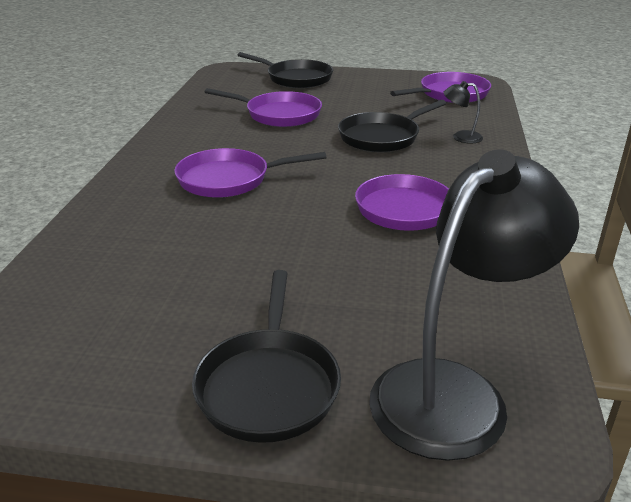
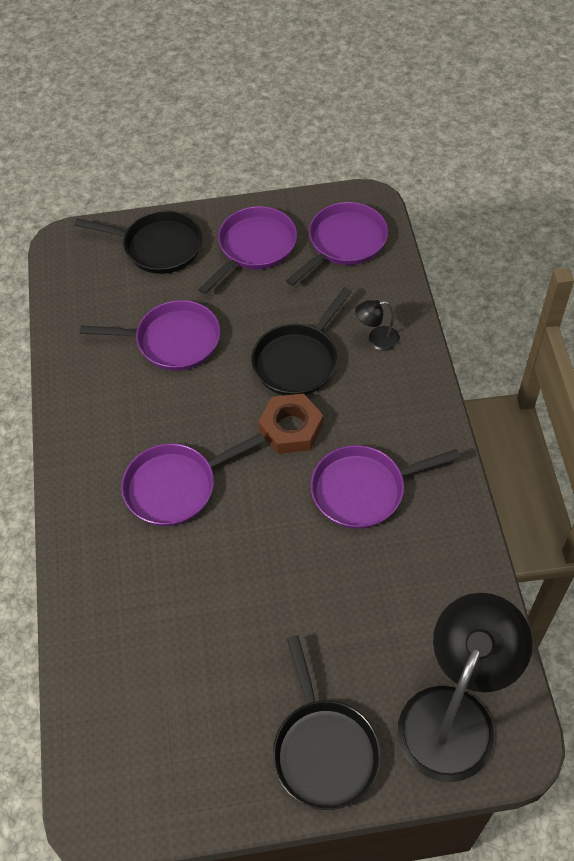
camera: 15 degrees left, 25 degrees up
(356, 167) = (291, 428): none -> brown nut
(373, 87) = (254, 247): none -> purple pan

